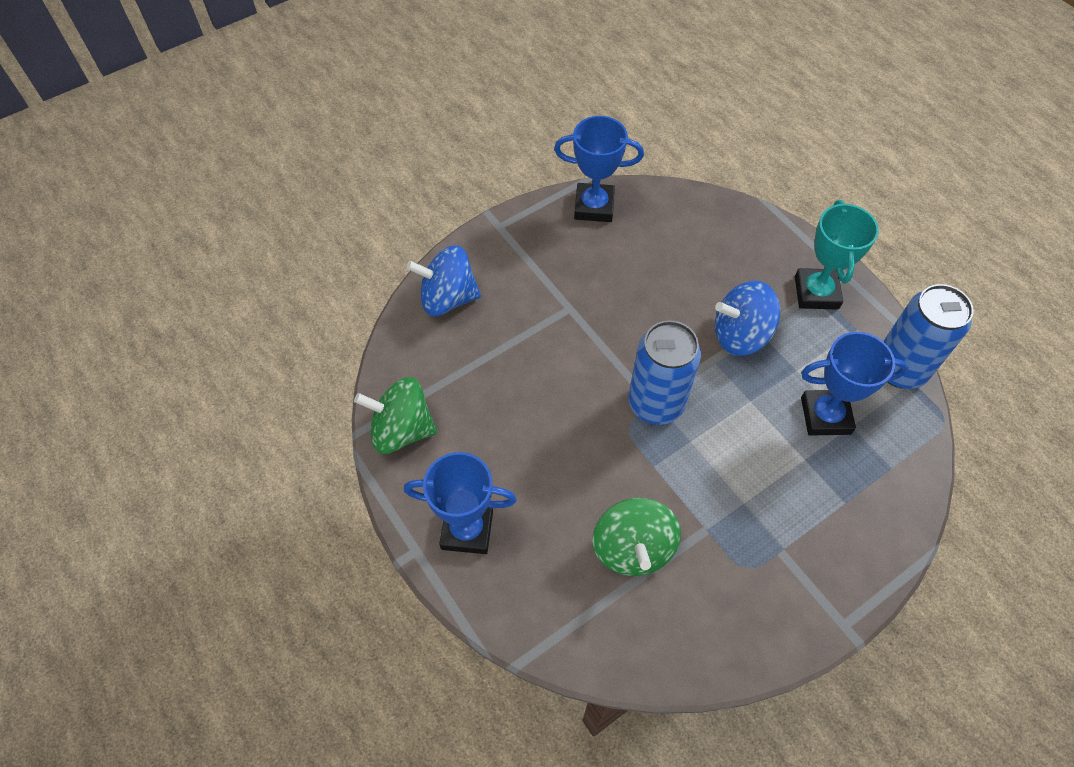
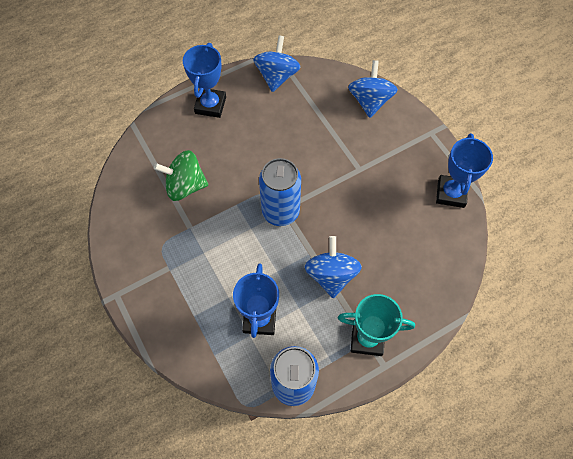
camera: 95 degrees right, 5 degrees up
(401, 430) = (277, 76): green spinning top -> blue spinning top

